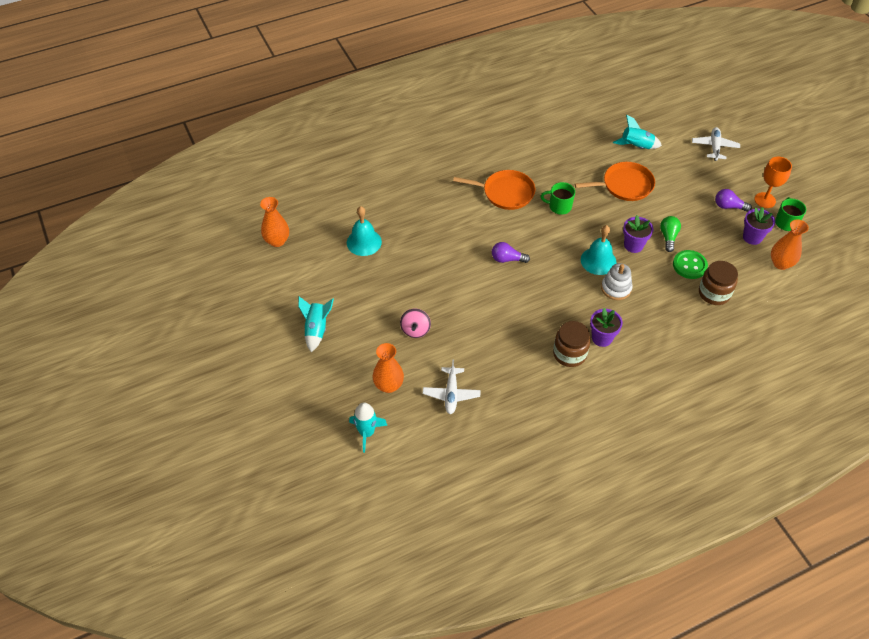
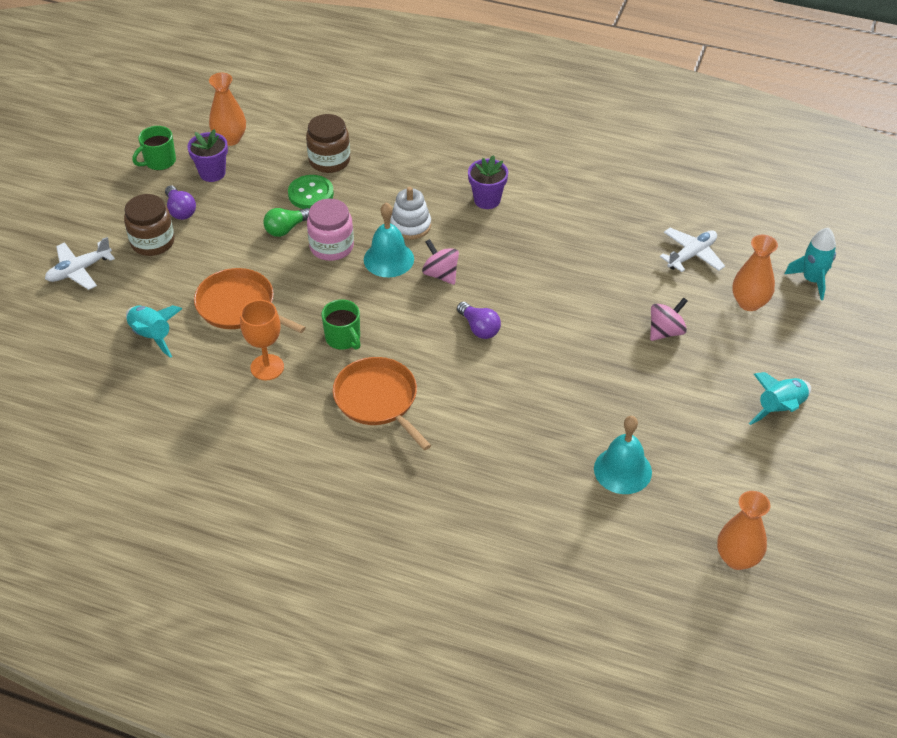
camera: 135 degrees left, 5 degrees down
(563, 273) = (440, 274): none -> pink spinning top
(569, 354) = (535, 209): brown jar -> brown jar (152, 242)
(633, 245) = (331, 247): purple flower pot -> pink jar
(765, 200) = (138, 190): orange goblet -> orange goblet (267, 367)

